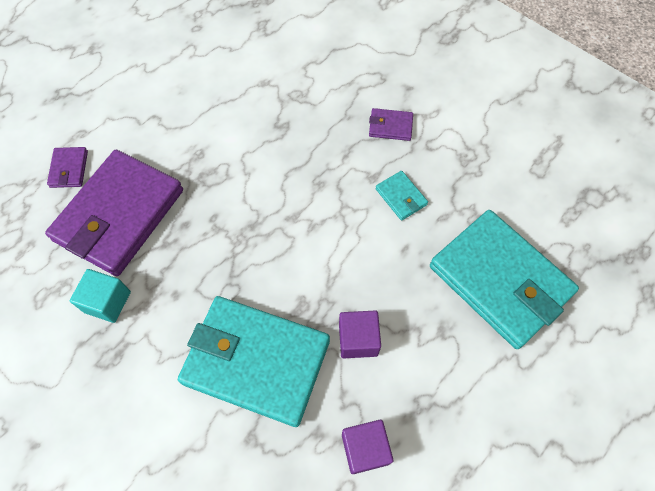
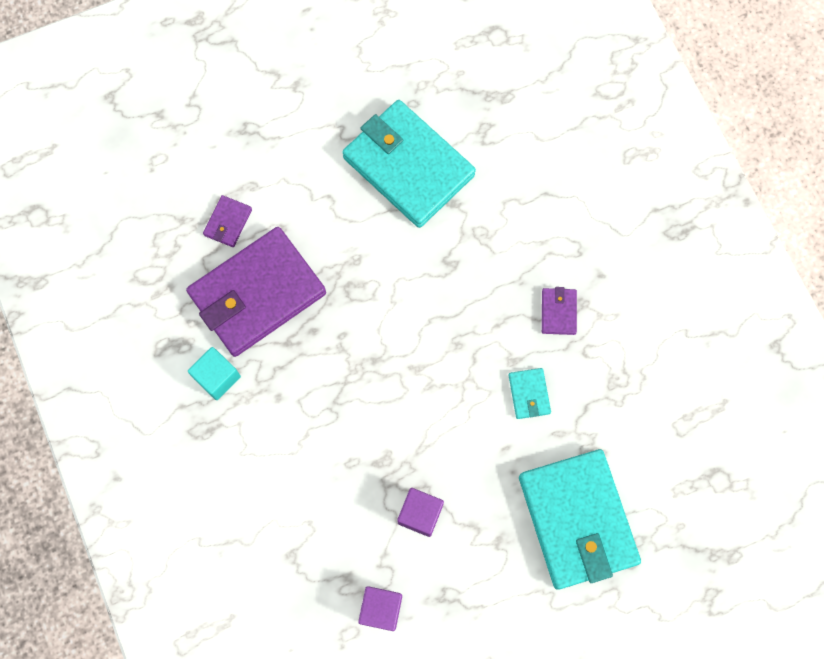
camera: 25 degrees right, 10 degrees up
(256, 361) = (323, 492): turquoise wallet -> turquoise wallet (408, 166)
(390, 126) = (558, 312): purple wallet -> purple wallet turned 60 degrees clockwise

